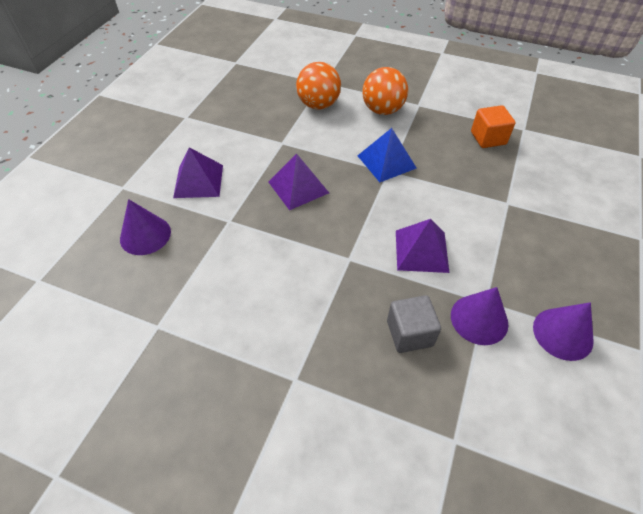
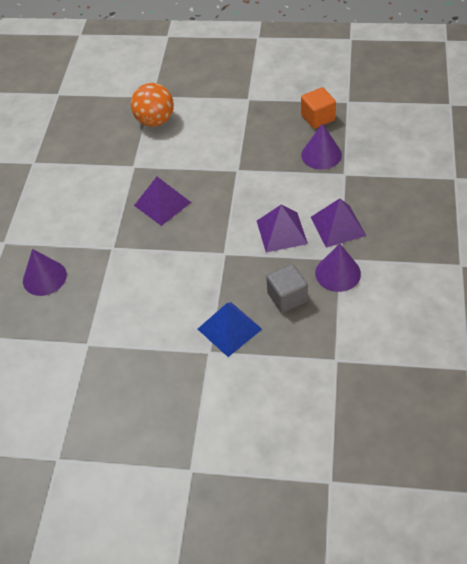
camera: 10 degrees left, 0 degrees up
(198, 181) = (71, 220): purple pyramid -> purple pyramid (338, 226)
(382, 110) = (216, 112): orange ball -> none
(386, 161) = (233, 162): blue pyramid -> blue pyramid (229, 329)
(562, 333) = (402, 267): purple cone -> purple cone (321, 155)

